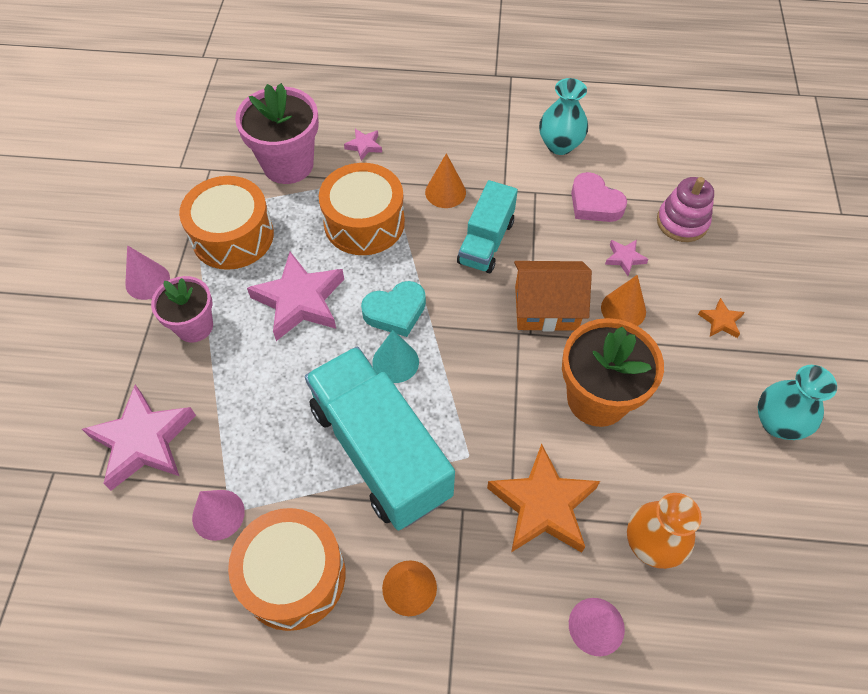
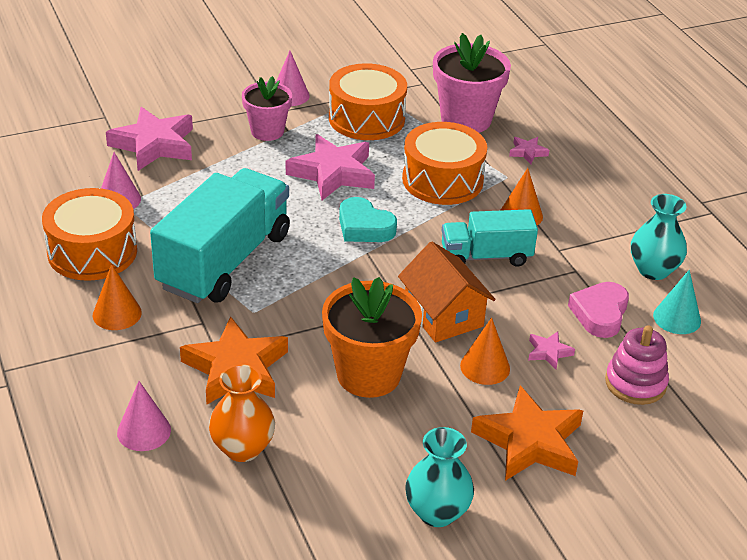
camera: 60 degrees right, 20 degrees down
(395, 362) = (314, 243): turquoise cone -> turquoise cone (677, 318)
(720, 321) = (529, 442): orange star -> orange star, size x2.21

